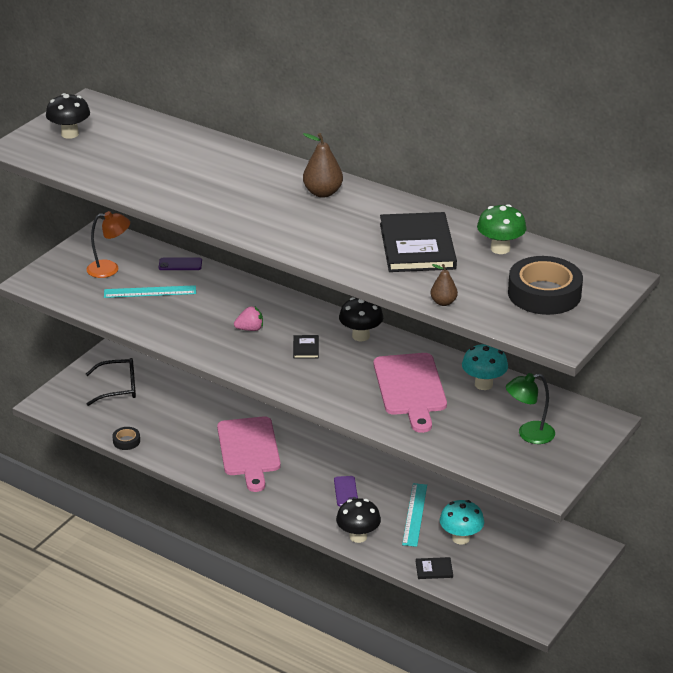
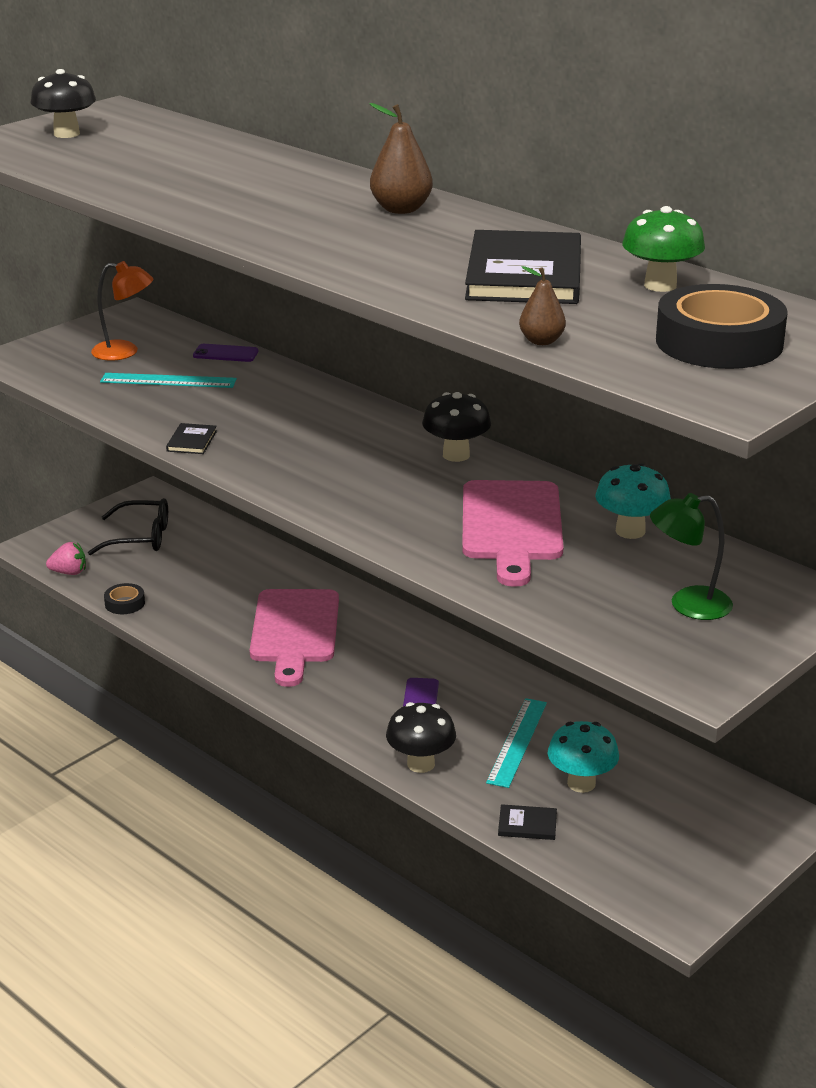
camera: 10 degrees right, 5 degrees down
(250, 329) = (293, 434): pink strawberry -> pink strawberry (69, 572)
(306, 348) = (367, 463): black book -> black book (192, 441)

